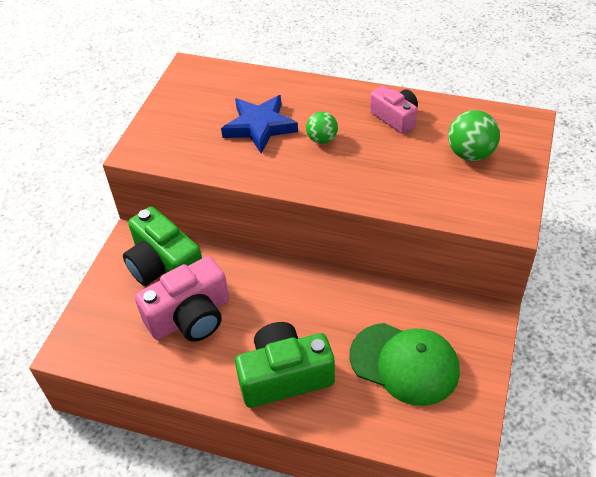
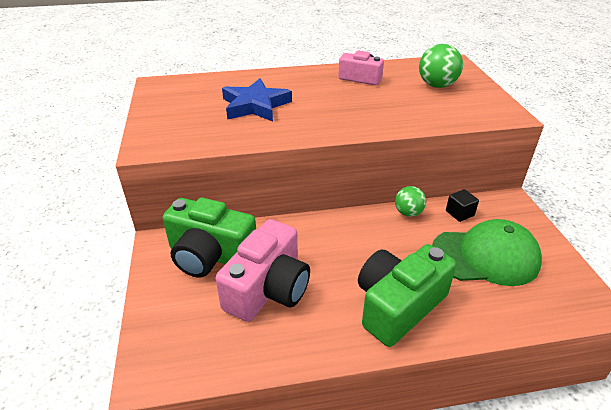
camera: 30 degrees left, 10 degrees down
(322, 139) = (316, 102): green ball -> green ball (408, 213)
(421, 308) = (459, 213): none -> black cube

